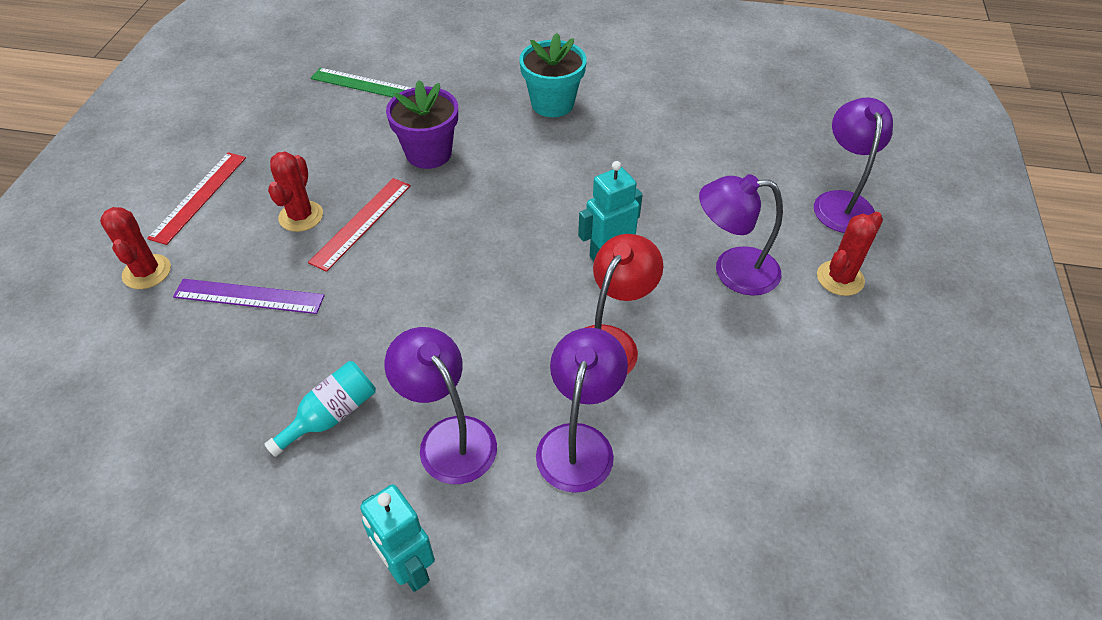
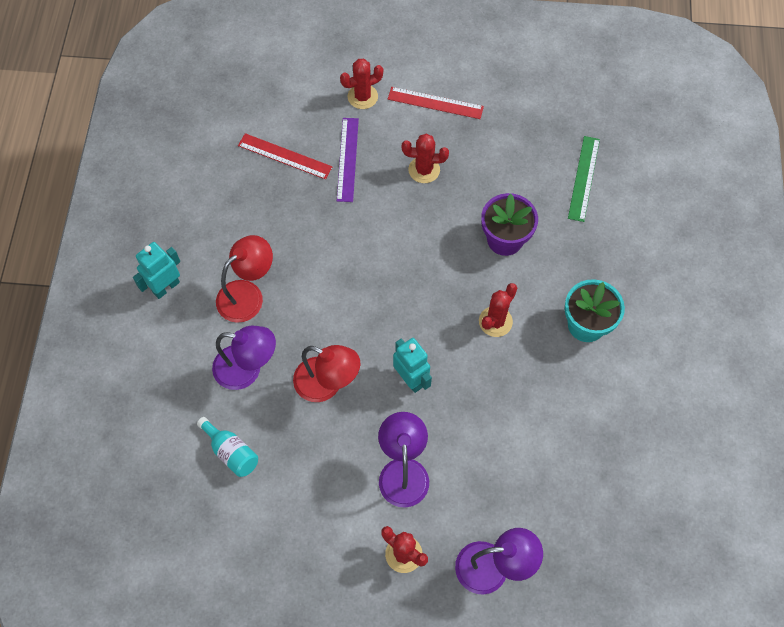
camera: 85 degrees right, 15 degrees up
(332, 416) = (259, 228): turquoise bottle -> turquoise bottle (231, 452)
(361, 223) = (422, 209): red ruler -> red ruler (284, 156)
(449, 437) = (247, 294): purple lamp -> red lamp
(538, 172) = (495, 321): none -> red cactus

